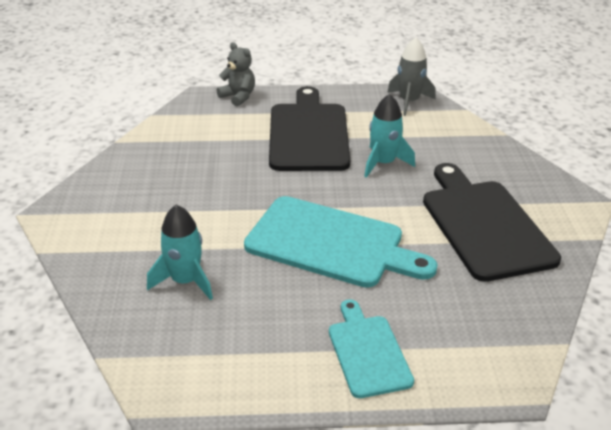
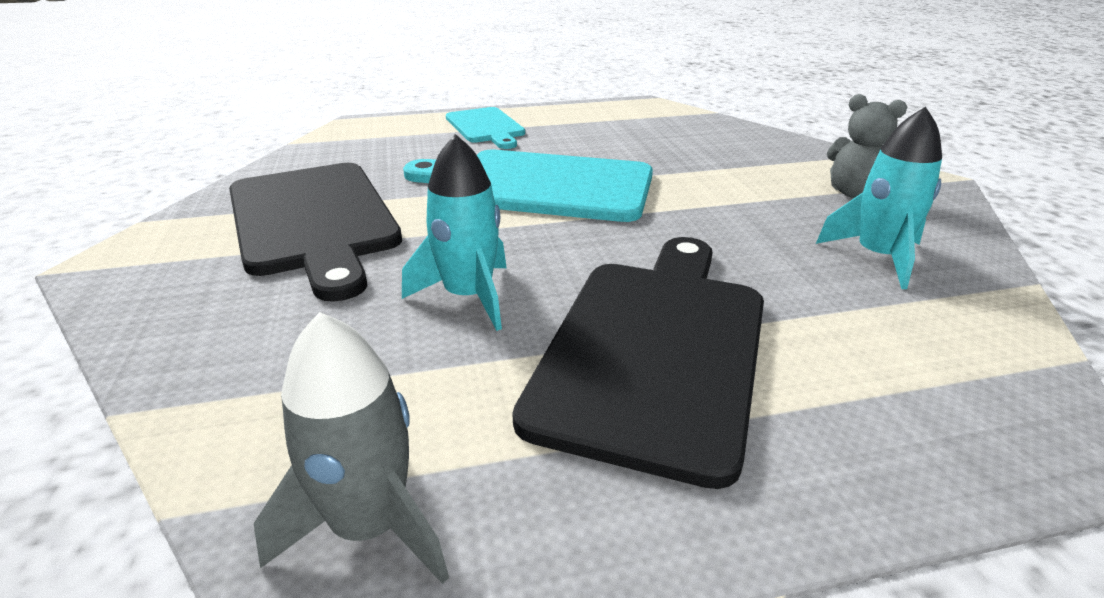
camera: 170 degrees right, 5 degrees down
(185, 281) = (691, 148): turquoise rocket -> turquoise rocket (878, 257)
(238, 97) = (955, 462): grey teddy bear -> grey teddy bear (854, 193)
(309, 134) = (656, 348): black cutting board -> black cutting board turned 150 degrees counterclockwise

